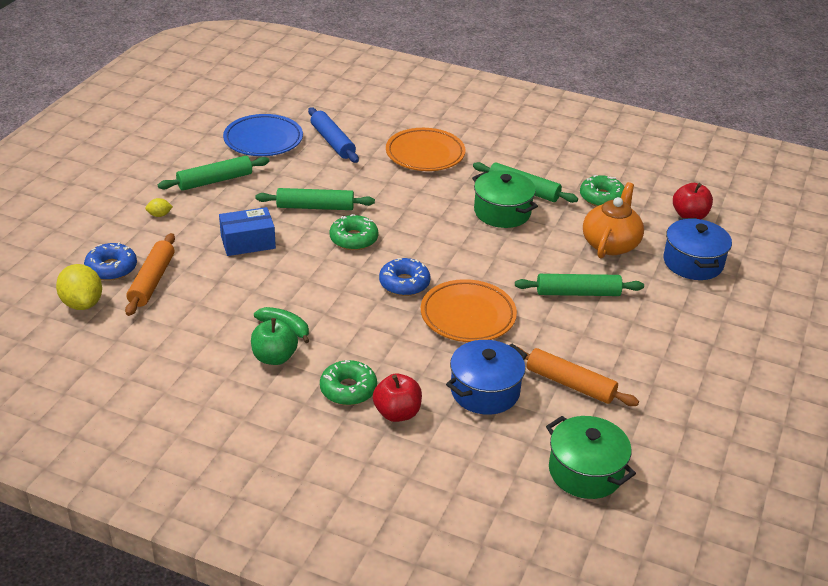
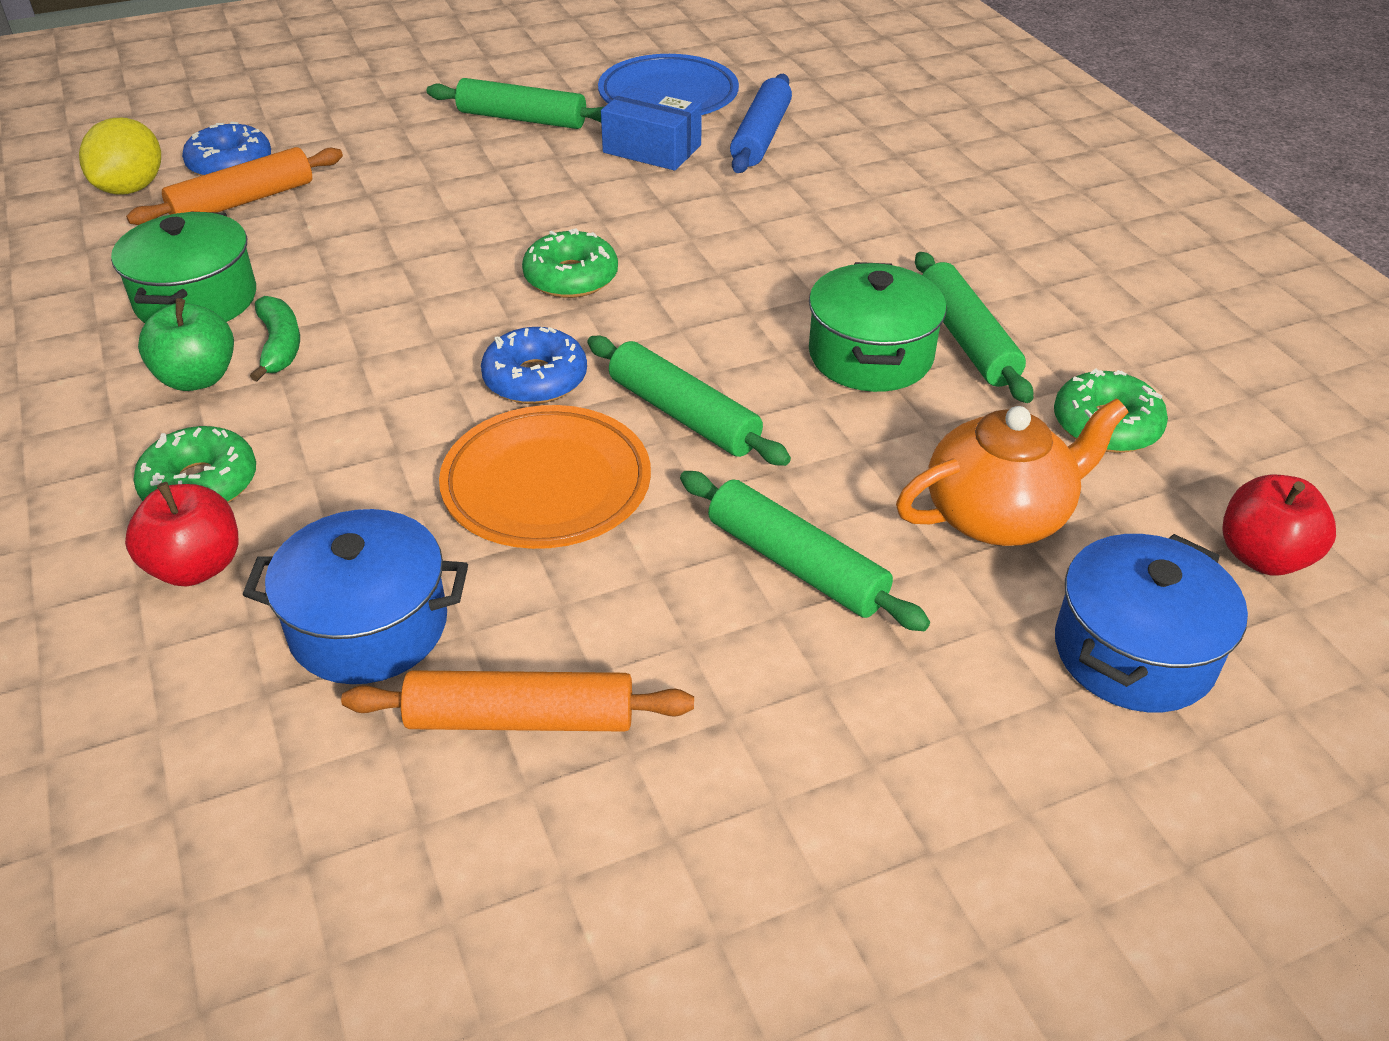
camera: 45 degrees right, 5 degrees up
(159, 215) = (388, 129): yellow lemon -> none
(248, 242) = (429, 211): blue box -> blue box (652, 149)
(315, 207) = (592, 209): green rolling pin -> green rolling pin (683, 415)
(425, 154) = (877, 211): orange plate -> none
(570, 384) = (521, 718): orange rolling pin -> orange rolling pin turned 75 degrees counterclockwise
(585, 471) = (278, 908): green pot -> green pot (196, 300)

